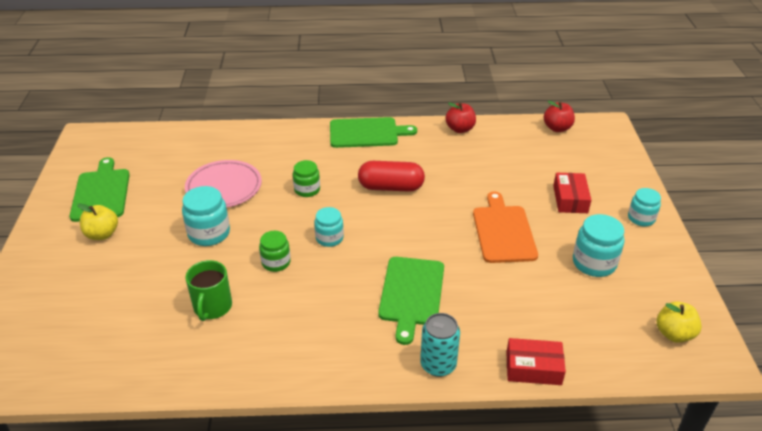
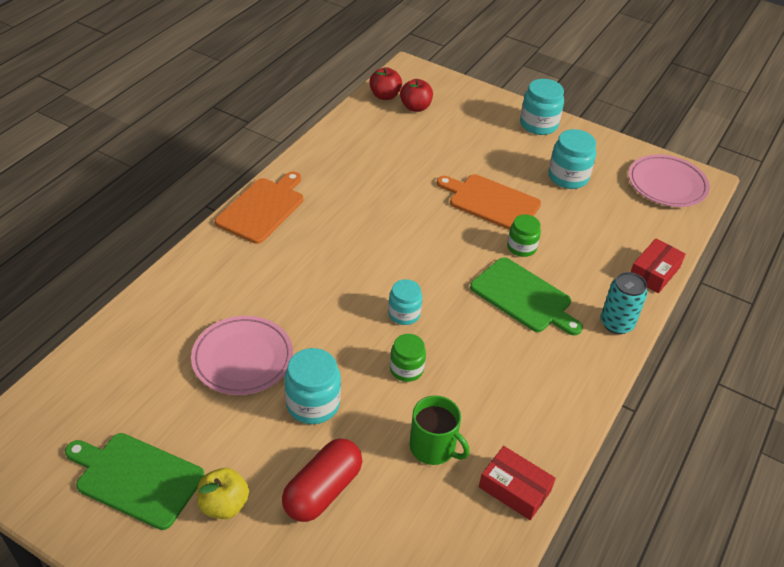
camera: 60 degrees left, 5 degrees up
(307, 190) = (313, 295): green jar -> green jar (521, 247)
(367, 133) = (262, 208): green cutting board -> orange cutting board
(391, 187) = (367, 236): red capsule -> red capsule (323, 490)
(460, 129) = (324, 148): red apple -> red apple (415, 107)
(570, 199) = (484, 144): red box -> red box (514, 489)
(641, 218) = (538, 124): turquoise jar -> turquoise jar, size x1.51
(674, 334) = (667, 184): yellow apple -> pink plate

